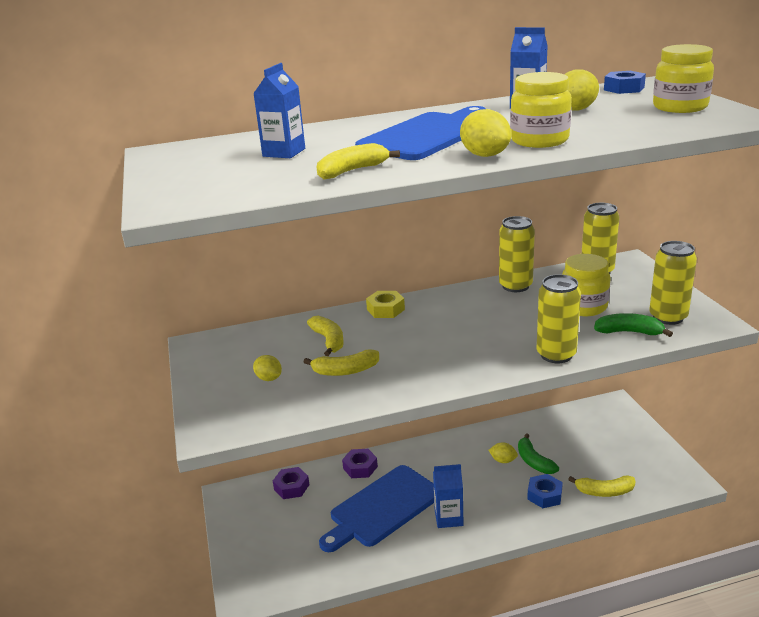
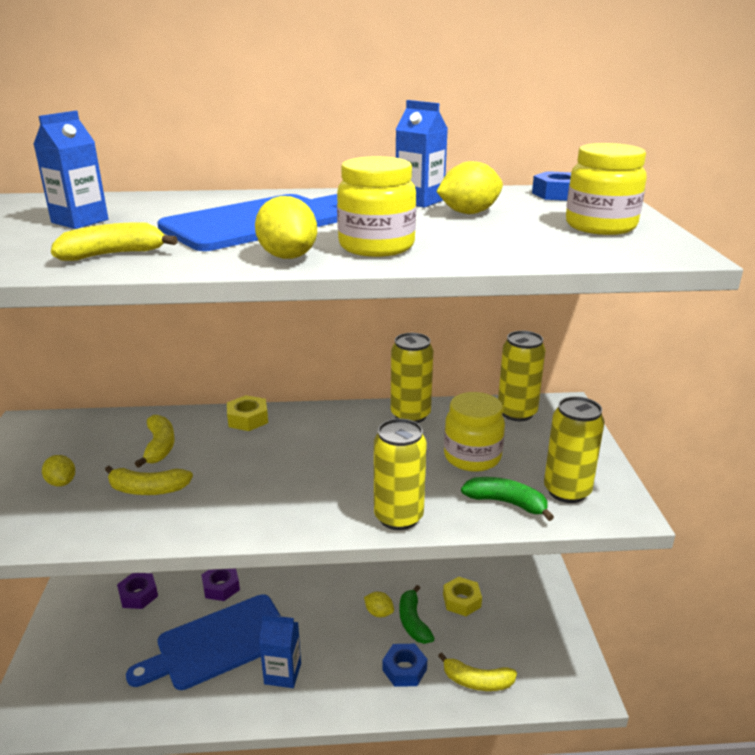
camera: 10 degrees right, 0 degrees up
(565, 439) = (461, 601): none -> yellow nut

